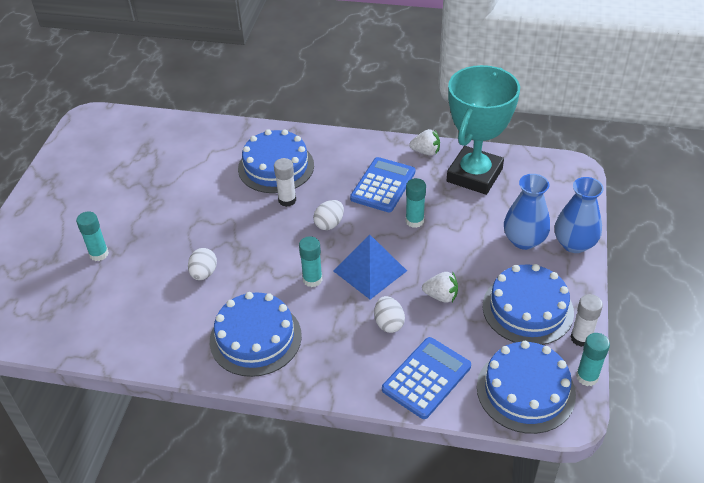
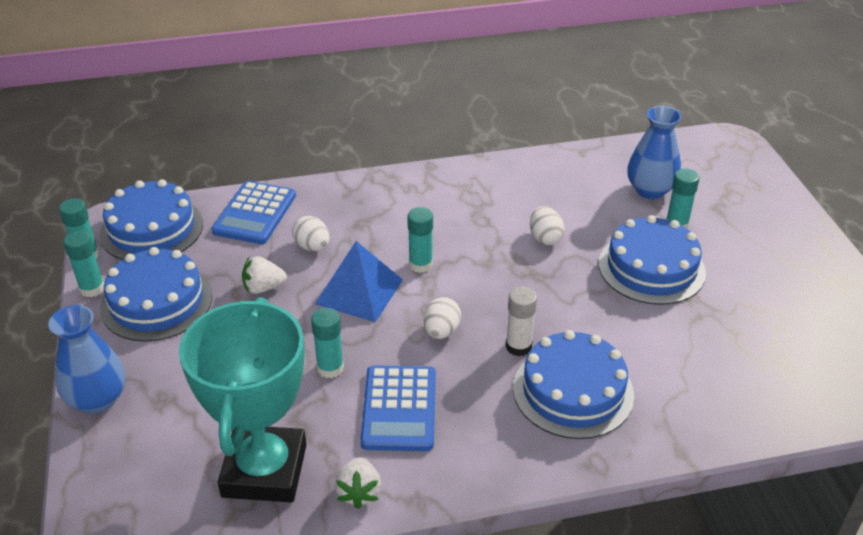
camera: 155 degrees right, 5 degrees down
(255, 338) = (442, 200): blue cake -> blue cake (651, 268)
(426, 152) = (359, 492): white strawberry -> white strawberry turned 75 degrees counterclockwise
(524, 240) = (170, 384): blue vase -> blue vase (650, 190)
(581, 338) = (92, 288): white glue stick -> turquoise glue stick

